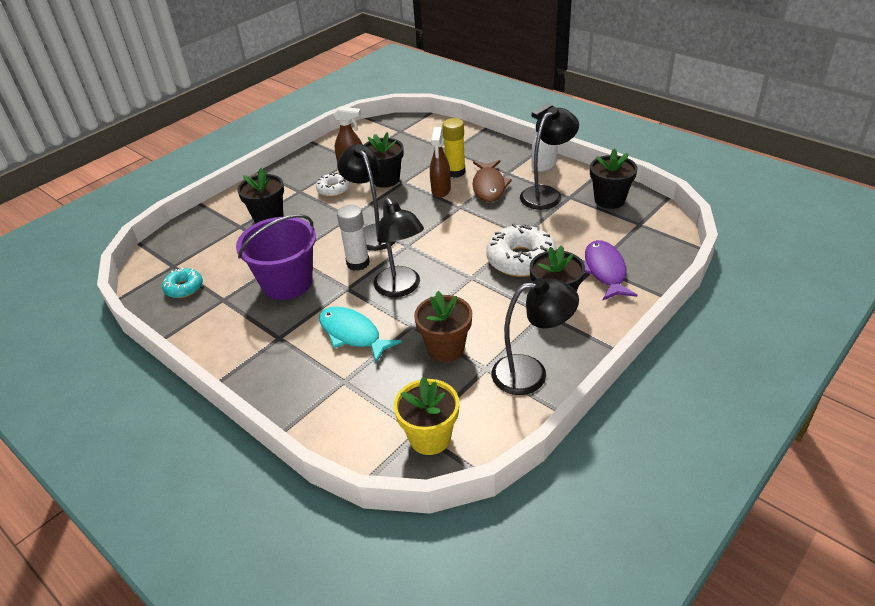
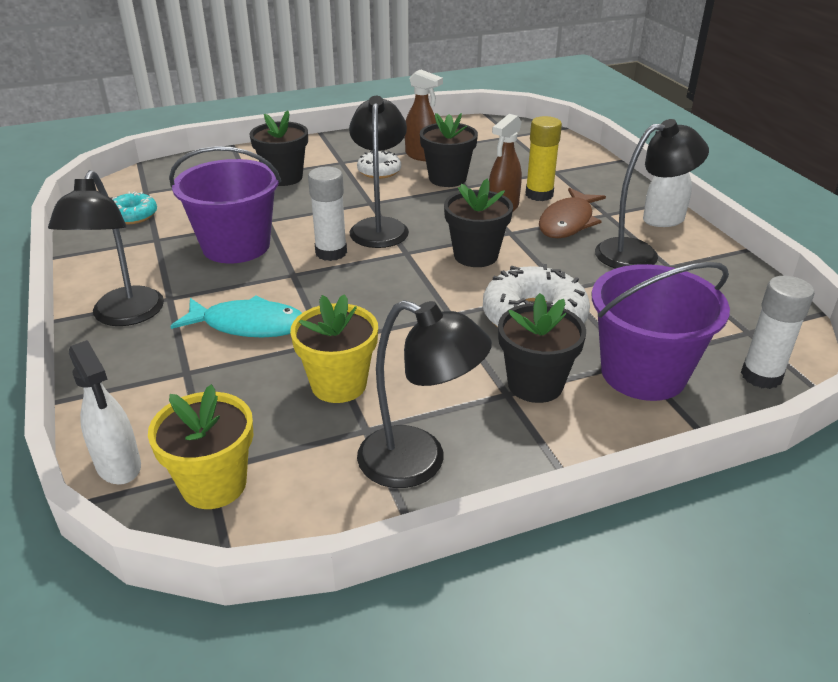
camera: 25 degrees right, 5 degrees down
(353, 334) = (248, 325): turquoise fish -> turquoise fish turned 120 degrees clockwise
(362, 454) = (119, 466): none -> white spray bottle
(401, 288) = (353, 296): black lamp -> black lamp (124, 316)
(445, 348) = (339, 384): brown flower pot -> yellow flower pot
(605, 271) = (643, 373): purple fish -> purple bucket
(609, 200) = (725, 288): black flower pot -> black flower pot (475, 255)
(663, 248) = (761, 376): none -> white glue stick

